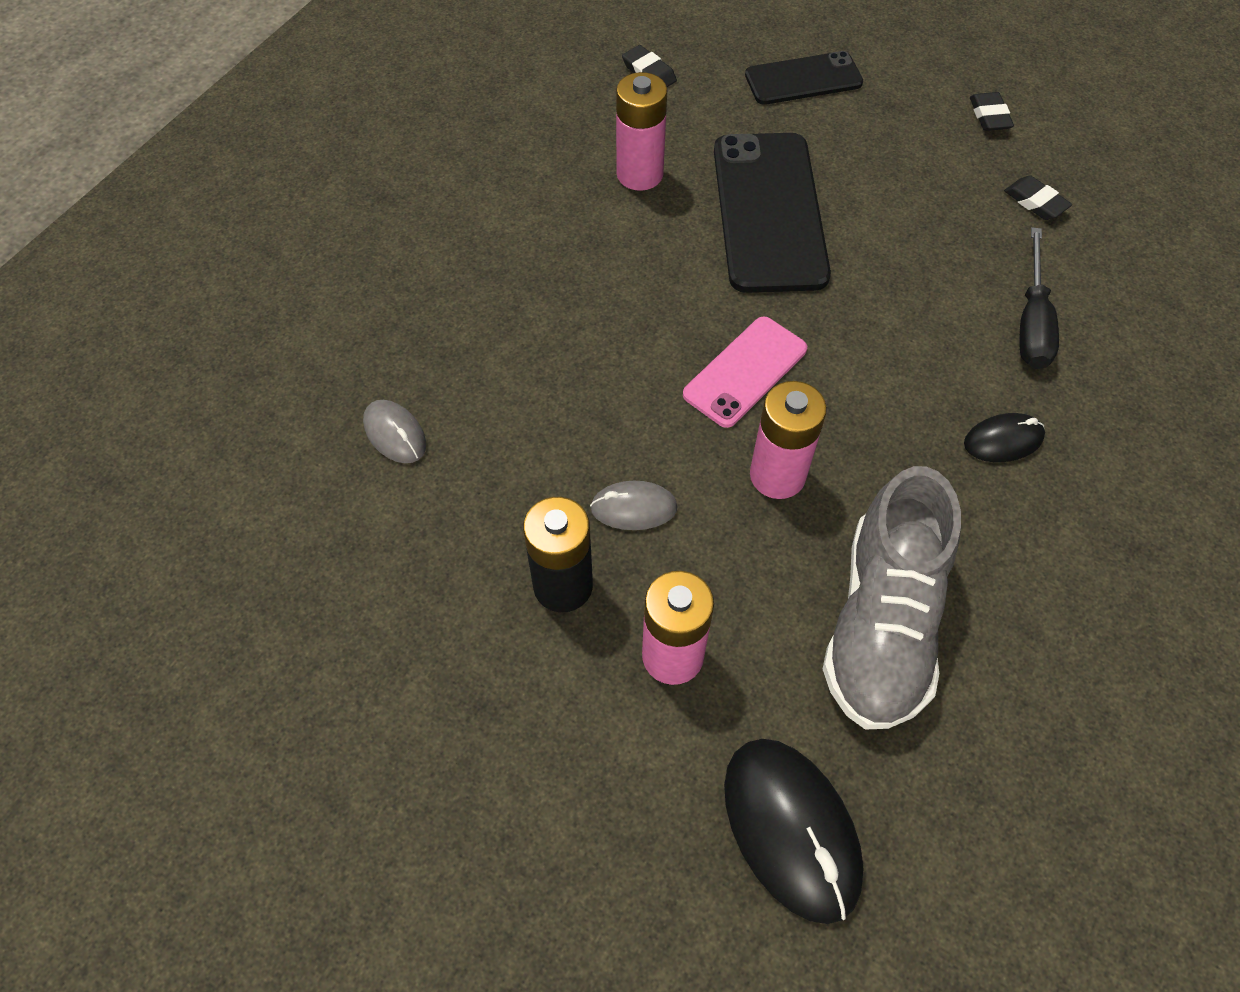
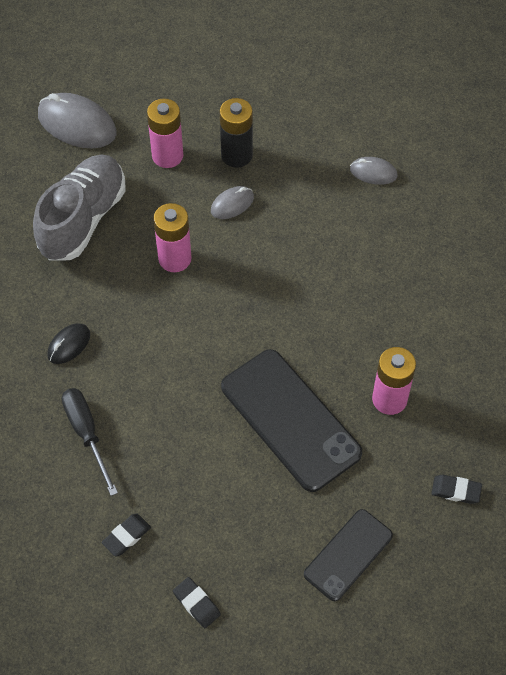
camera: 145 degrees right, 0 degrees up
(745, 371) = (229, 304): pink phone -> none
(791, 829) = (77, 124): black mouse -> grey mouse
(882, 623) = (83, 219): grey shoe -> grey shoe turned 45 degrees clockwise
(1035, 202) = (126, 536): black eraser -> black eraser turned 60 degrees counterclockwise

